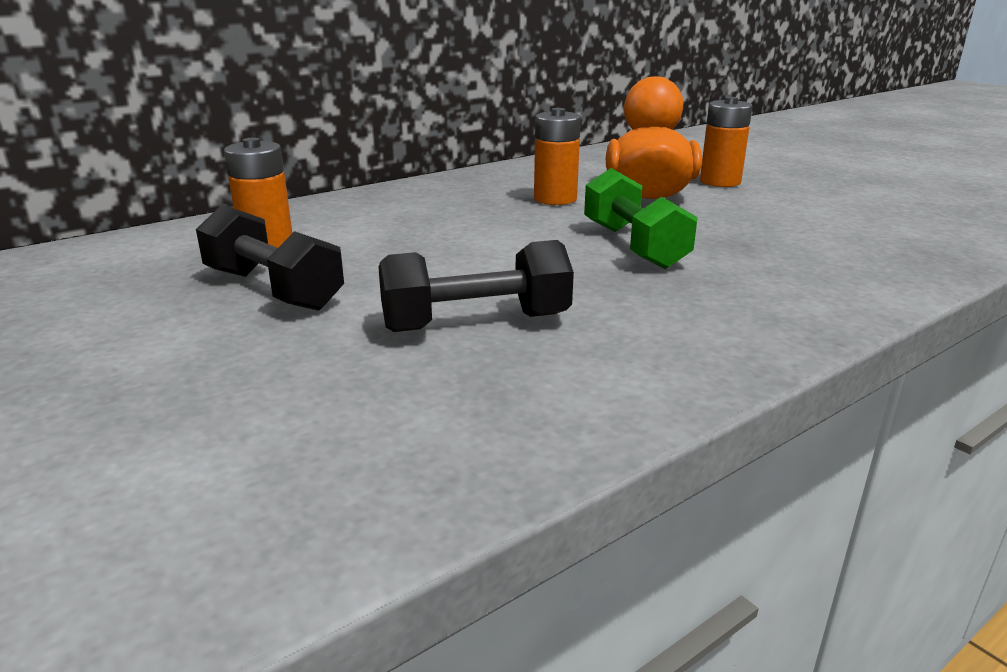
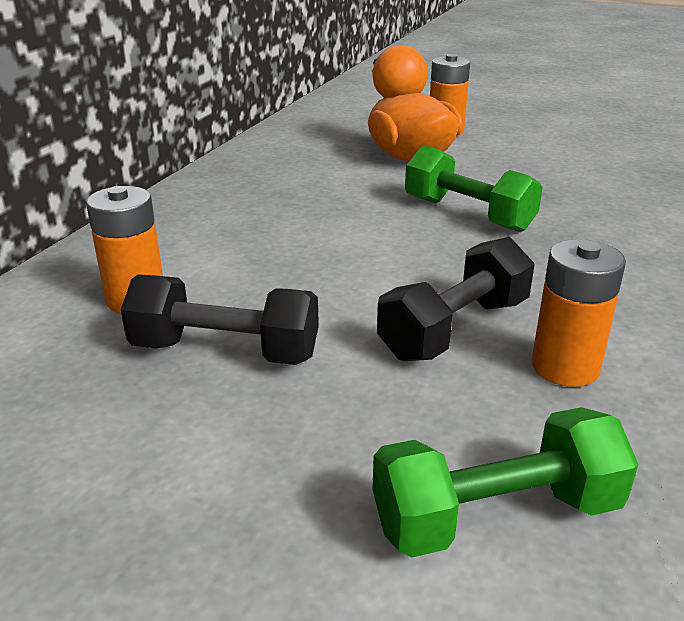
camera: 30 degrees left, 5 degrees up
(288, 455) = (496, 515): none -> green dumbbell
(555, 199) = (340, 178): orange battery -> orange battery (565, 367)

